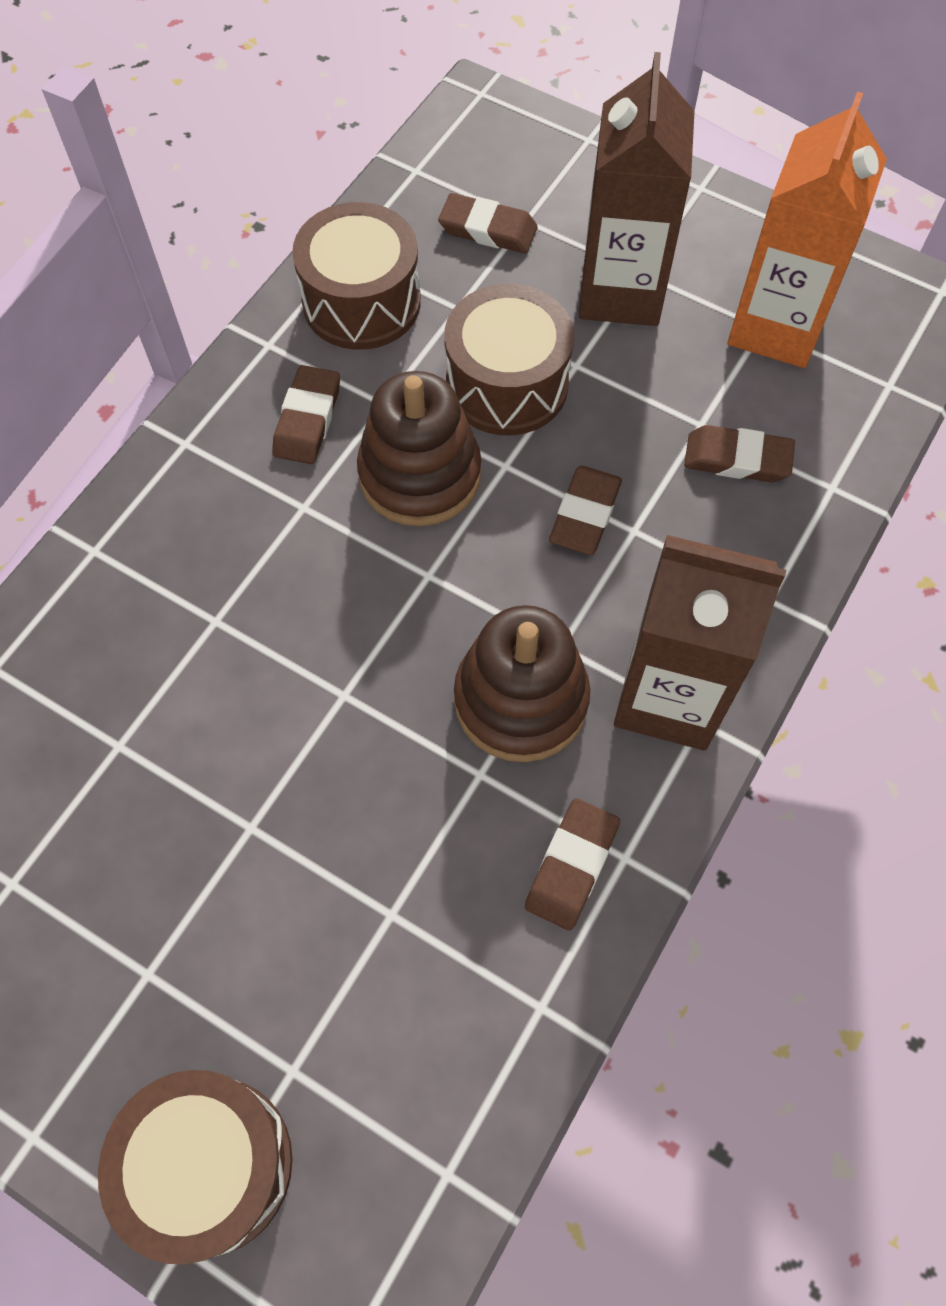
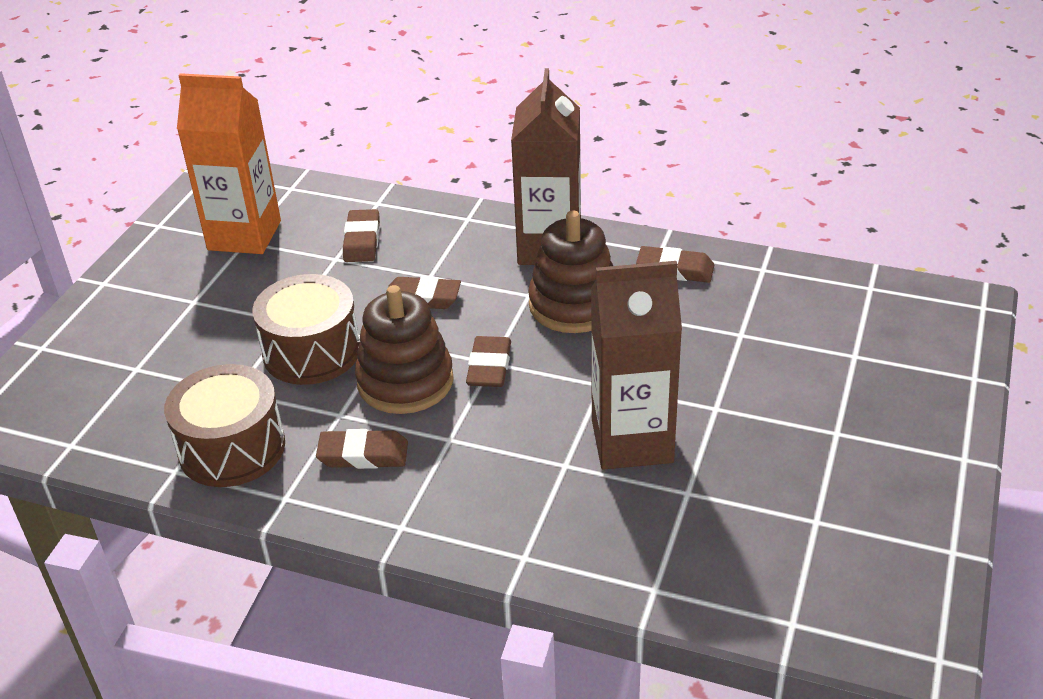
camera: 100 degrees left, 25 degrees down
(210, 1165) = (926, 376): brown drum -> none
(488, 229) = (146, 388): brown eraser -> brown eraser (489, 366)
(620, 292) = (214, 308): brown carton -> brown carton (632, 441)

